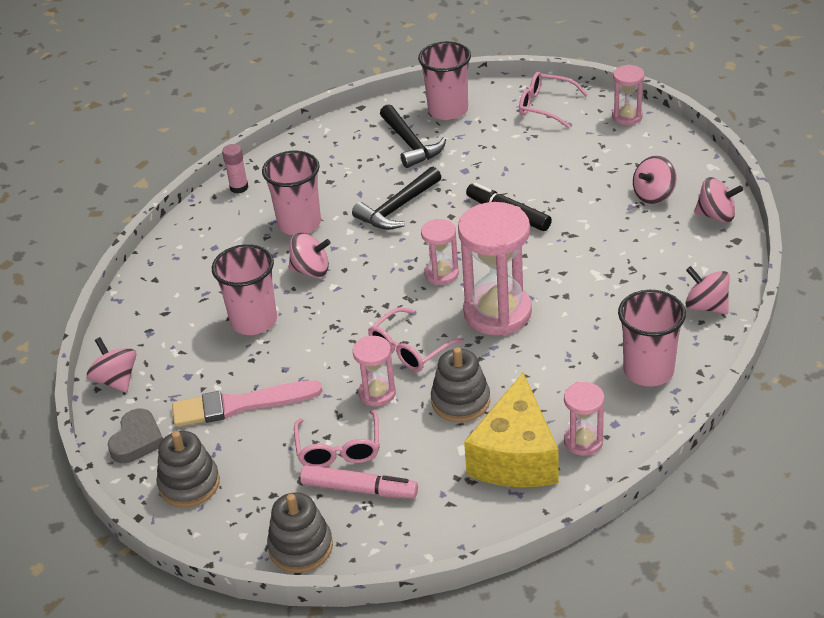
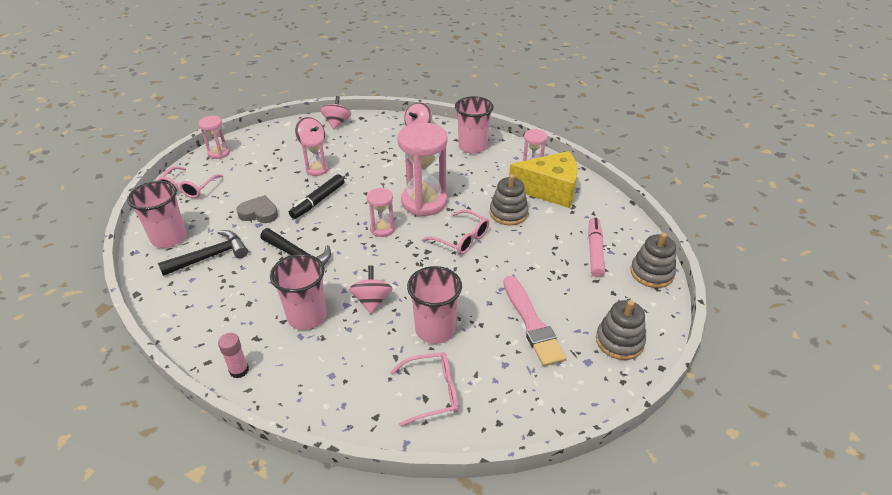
camera: 100 degrees left, 0 degrees up
(116, 380) = (517, 418): pink spinning top -> none
(137, 440) = (585, 385): grey heart -> grey heart (259, 213)
(339, 449) = (563, 264): pink glasses -> pink glasses (432, 392)
(377, 393) = (507, 251): pink hourglass -> pink hourglass (317, 169)

